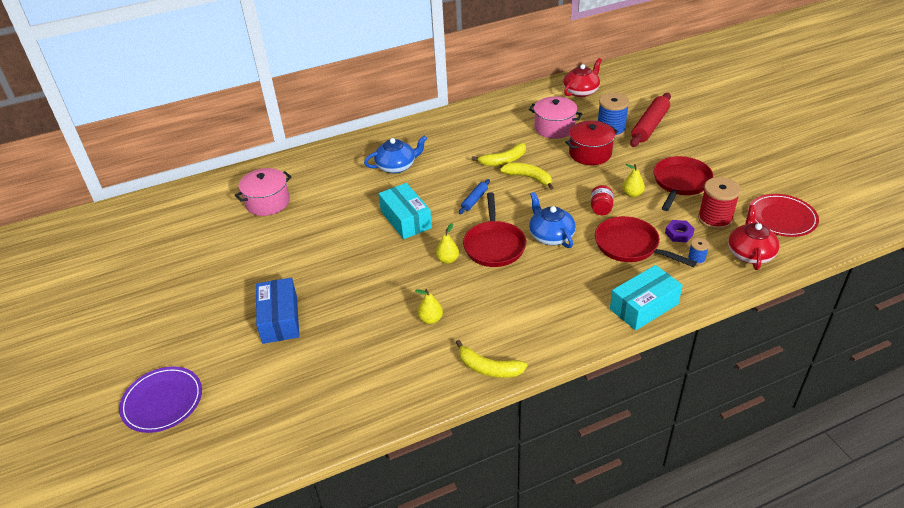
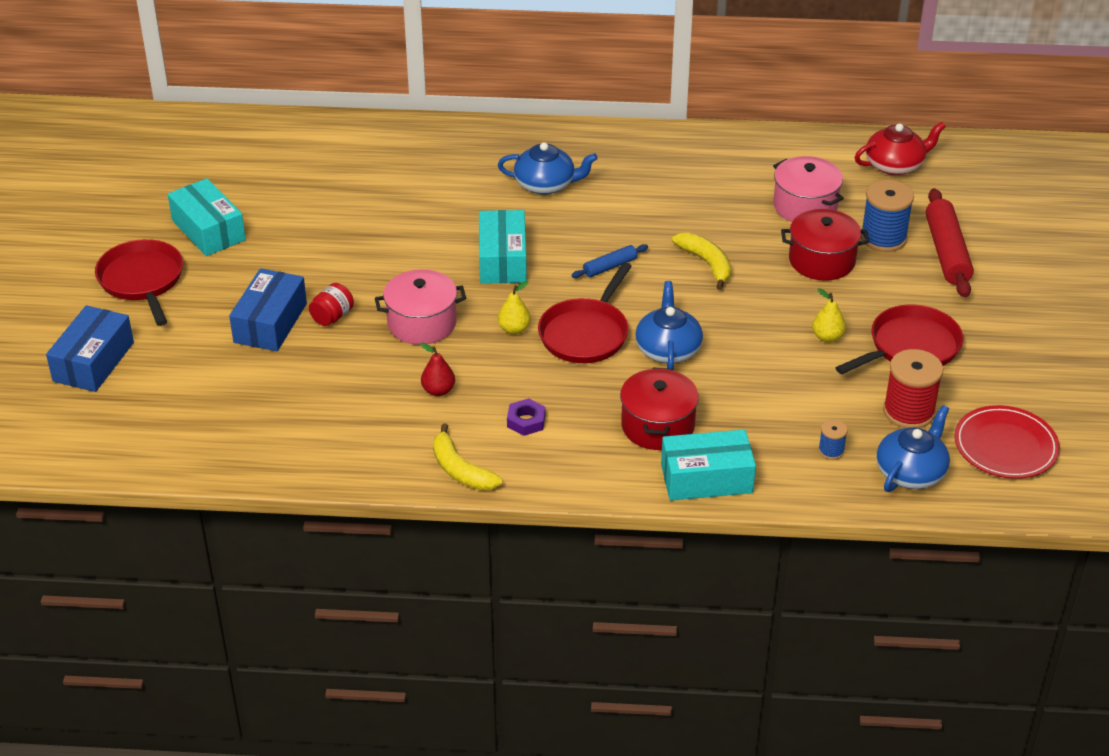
camera: 25 degrees right, 0 degrees up
(162, 401) = (93, 362): purple plate -> blue box
(191, 272) = (208, 230): none -> turquoise box
(267, 202) = (352, 175): pink pot -> pink pot (422, 323)
(430, 319) = (438, 390): yellow pear -> red pear
(503, 160) = (693, 227): yellow banana -> none
(586, 285) = (657, 426): none -> red pot
(601, 208) = (766, 340): red jar -> red jar (332, 317)
(630, 246) = (759, 401): red pan -> red pan (142, 281)
(649, 126) = (946, 252): red rolling pin -> red rolling pin turned 60 degrees counterclockwise
(679, 234) = (839, 411): purple nut -> purple nut (526, 421)
(750, 253) = (911, 472): red teapot -> blue teapot

